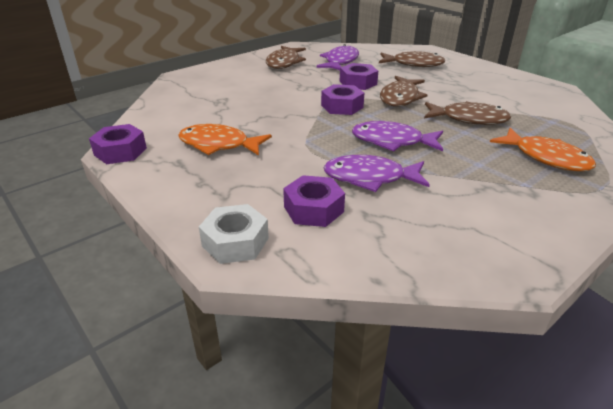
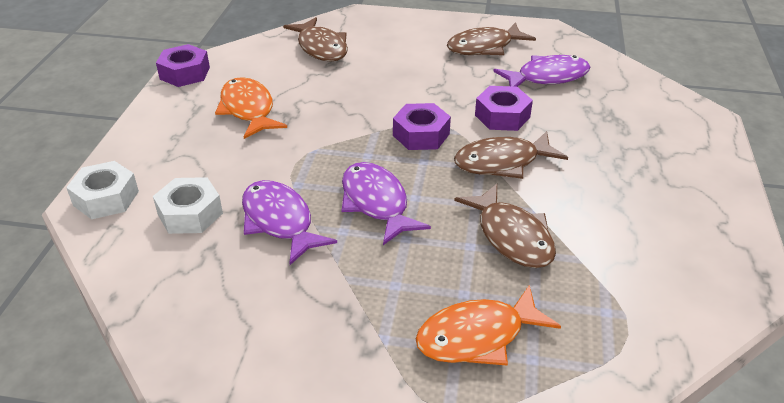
camera: 50 degrees right, 5 degrees up
(313, 209) = (190, 214): purple nut -> white nut
(413, 64) = (630, 129): brown fish -> brown fish (321, 47)
(546, 157) = (477, 336): orange fish -> orange fish turned 60 degrees clockwise

